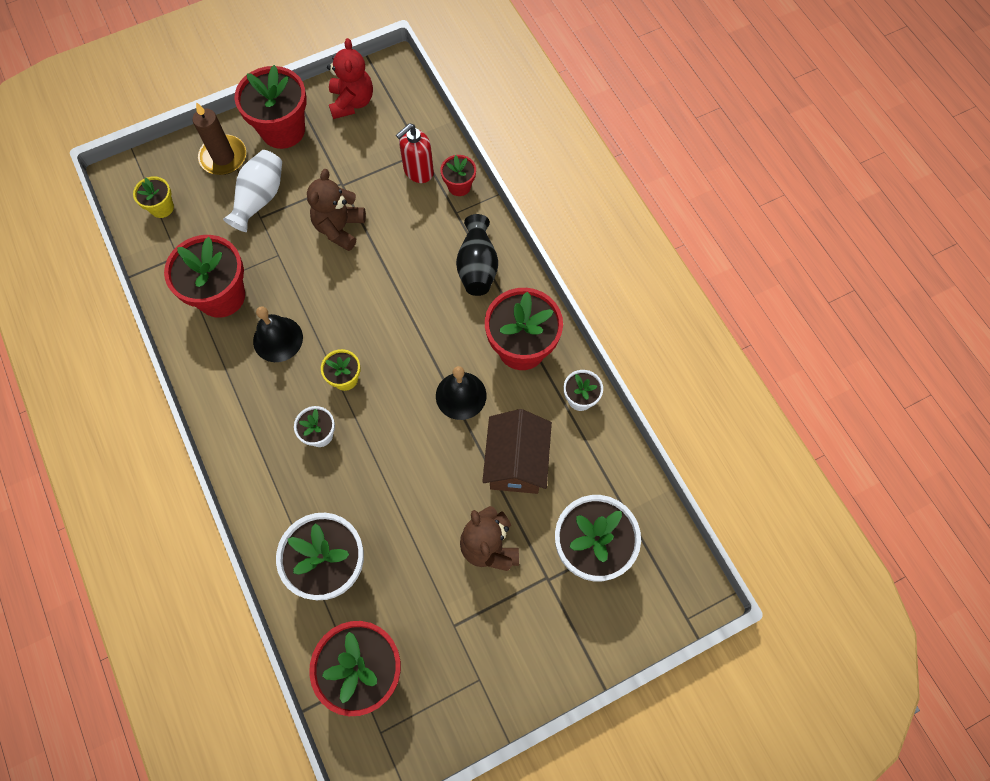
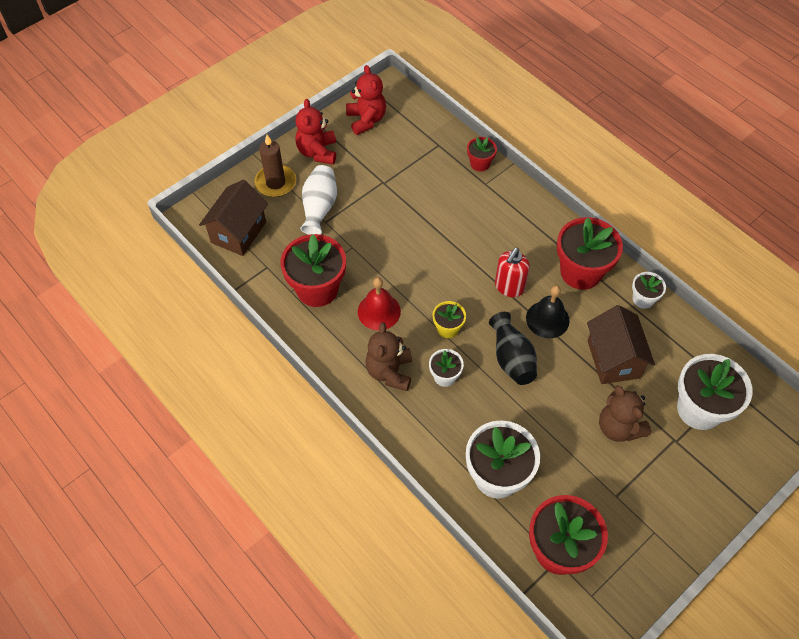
camera: 15 degrees left, 10 degrees down
(162, 207) = (238, 232): yellow flower pot -> brown house
(278, 339) = (379, 311): black bell -> red bell
(283, 130) = (317, 152): red flower pot -> red teddy bear
(339, 228) = (395, 216): brown teddy bear -> brown teddy bear (389, 372)
(418, 171) = (442, 160): red soap dispenser -> red soap dispenser (509, 287)
(477, 266) = (519, 220): black vase -> black vase (511, 358)

